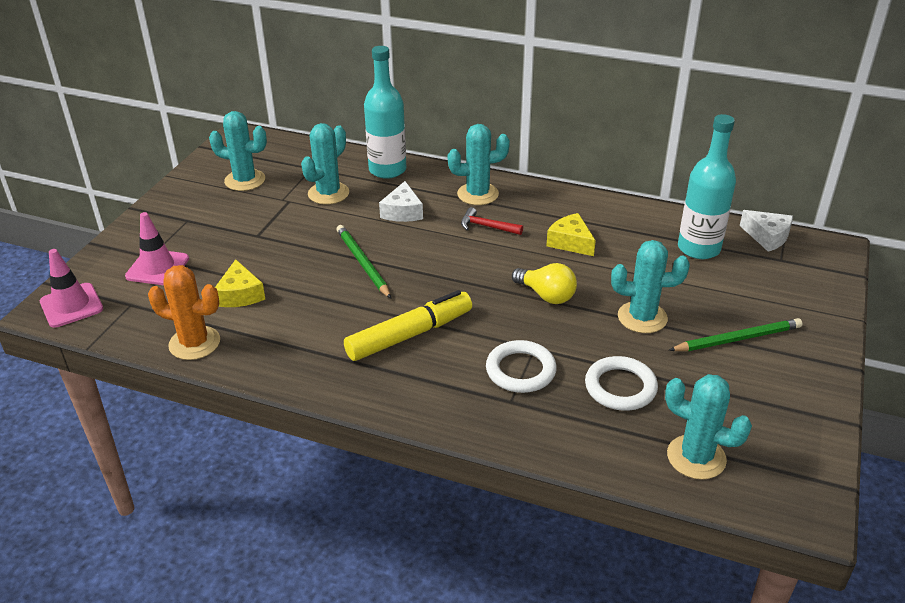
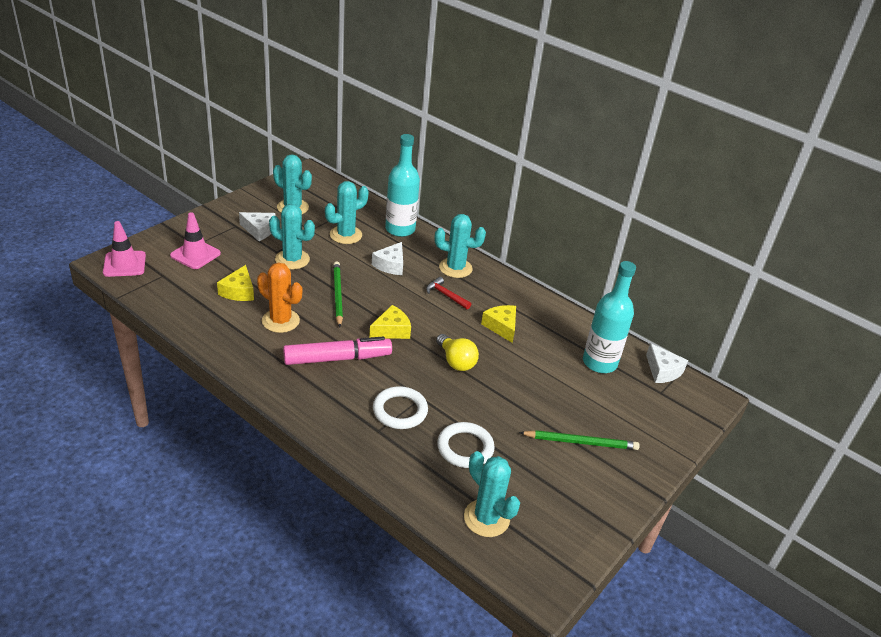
camera: 15 degrees right, 0 degrees up
(194, 343) = (188, 316): orange cactus -> orange cactus (280, 321)
(220, 217) = (259, 230): none -> white cheese
(410, 335) = (337, 358): yellow marker -> pink marker
(451, 283) = (391, 330): none -> yellow cheese
(642, 317) = (517, 401): turquoise cactus -> turquoise cactus (292, 259)

